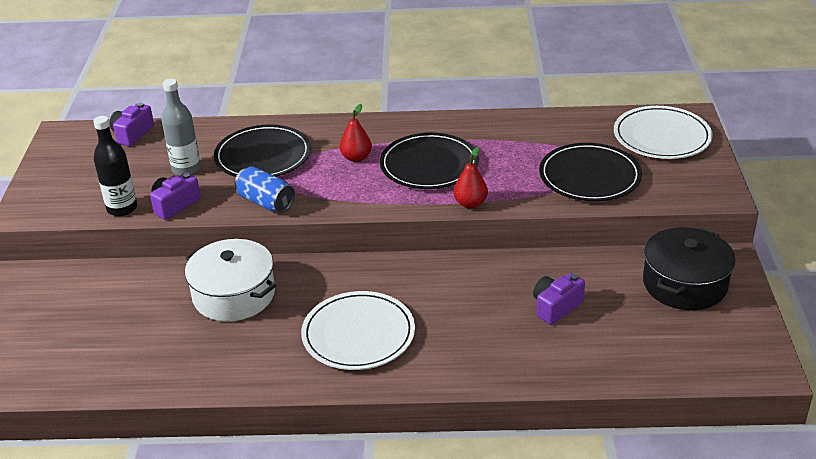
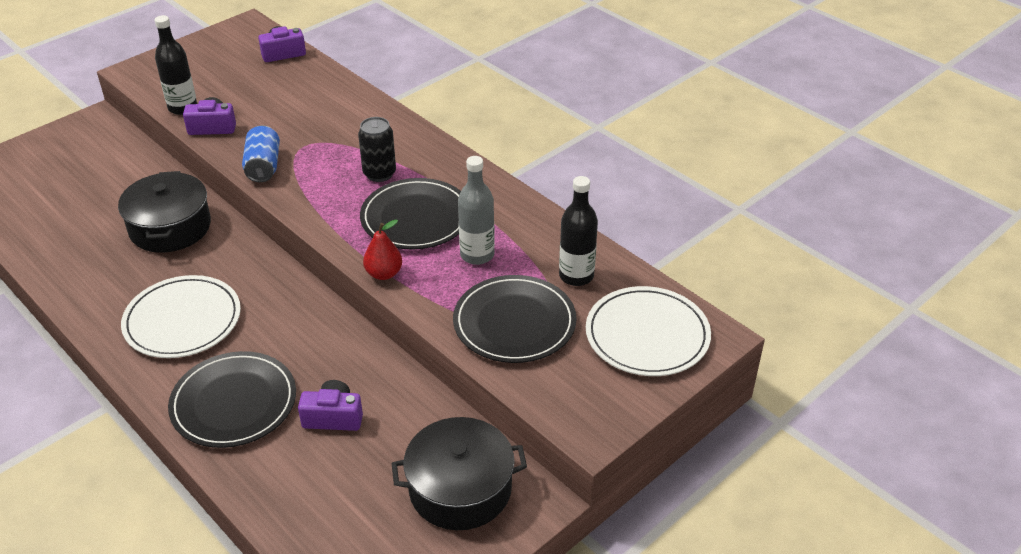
camera: 45 degrees right, 5 degrees up
(186, 169) = (265, 104): grey bottle -> grey bottle (477, 255)
(234, 295) = (170, 227): white pot -> black pot
(263, 156) = (325, 127): black plate -> black plate (234, 403)
(356, 158) = (379, 174): red pear -> black can
(575, 134) = (576, 276): none -> black bottle

